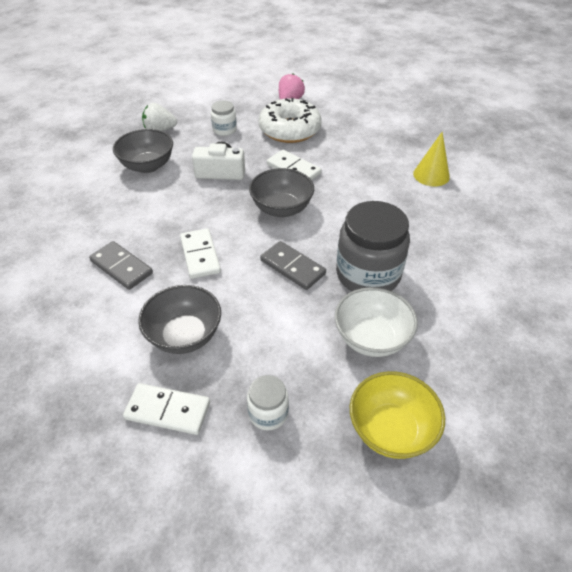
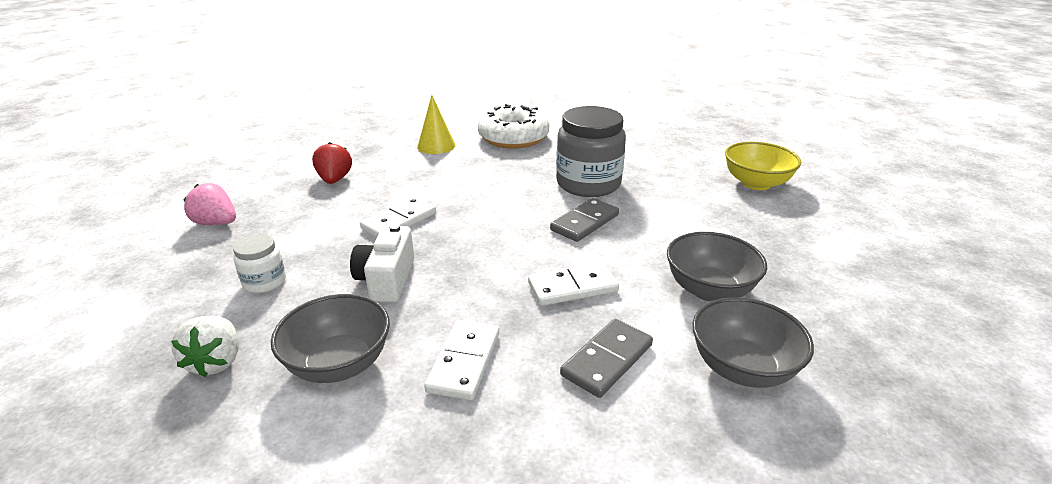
camera: 90 degrees left, 15 degrees down
(168, 411) = (811, 293): white domino -> white domino (464, 362)
(268, 413) = (776, 235): white jar -> none
(281, 209) = (481, 229): grey bowl -> grey bowl (742, 368)
(290, 130) = (300, 223): white donut -> white donut (513, 138)
(354, 133) = (335, 180): none -> red strawberry
(371, 338) = (668, 186): white bowl -> none

